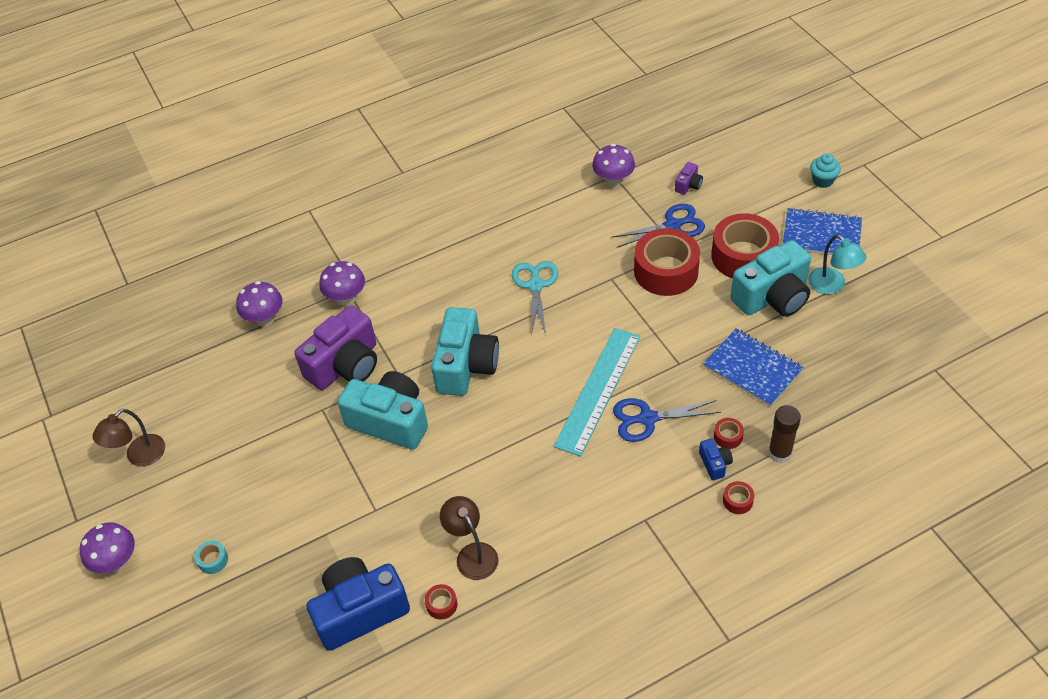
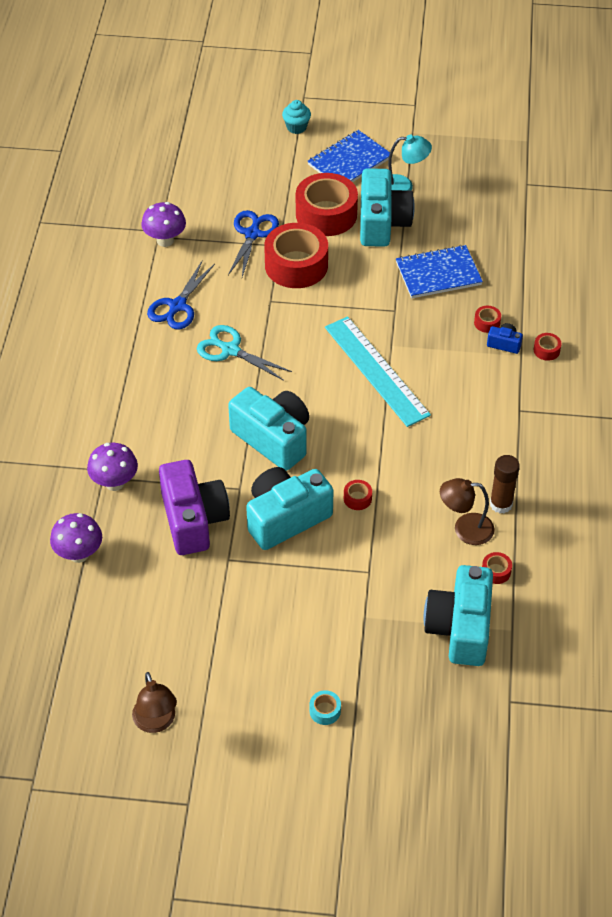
camera: 60 degrees left, 0 degrees up
(117, 562) = (266, 787): purple mushroom -> none
(360, 611) = (460, 628): blue camera -> turquoise camera
(447, 457) = (357, 498): none -> red tape
(648, 418) = (430, 357): blue scissors -> blue scissors (177, 306)
(688, 185) = (219, 200): purple camera -> none
(779, 453) = (525, 304): brown glue stick -> brown glue stick (501, 504)

